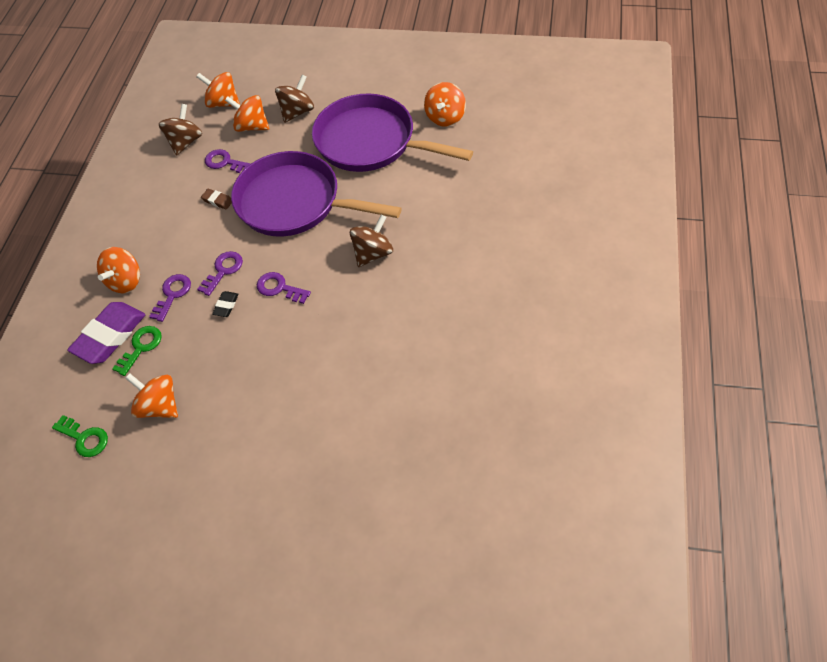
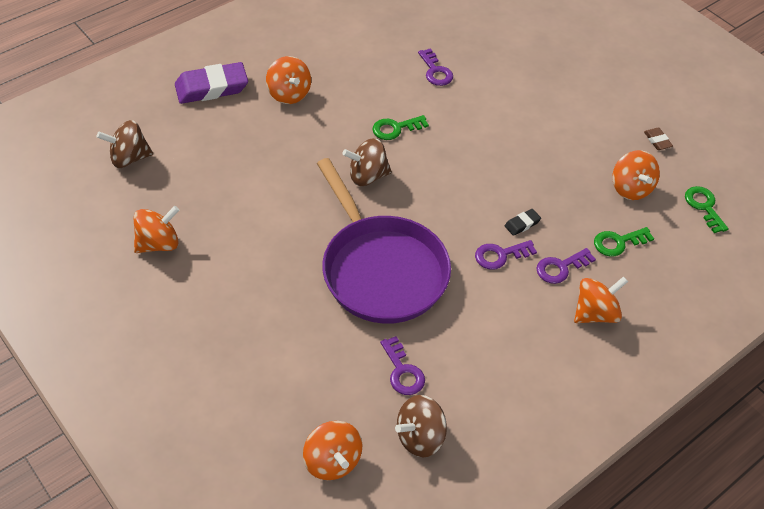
camera: 145 degrees left, 5 degrees down
(110, 335) = (640, 272): purple eraser -> purple eraser (212, 88)
(217, 200) = (447, 330): brown eraser -> brown eraser (657, 141)
(251, 126) = (335, 396): orange spinning top -> orange spinning top (289, 94)
(279, 288) = (467, 205): purple key -> purple key (435, 71)
(297, 112) = (272, 373): brown spinning top -> brown spinning top (129, 158)
(371, 142) = (250, 274): purple pan -> none
(396, 306) = (395, 128): none -> green key

